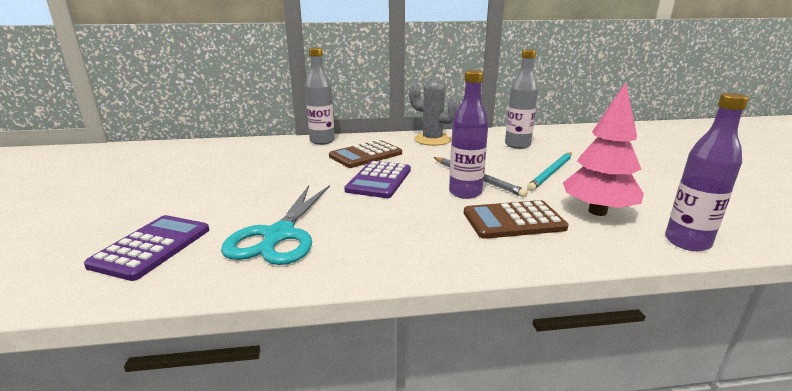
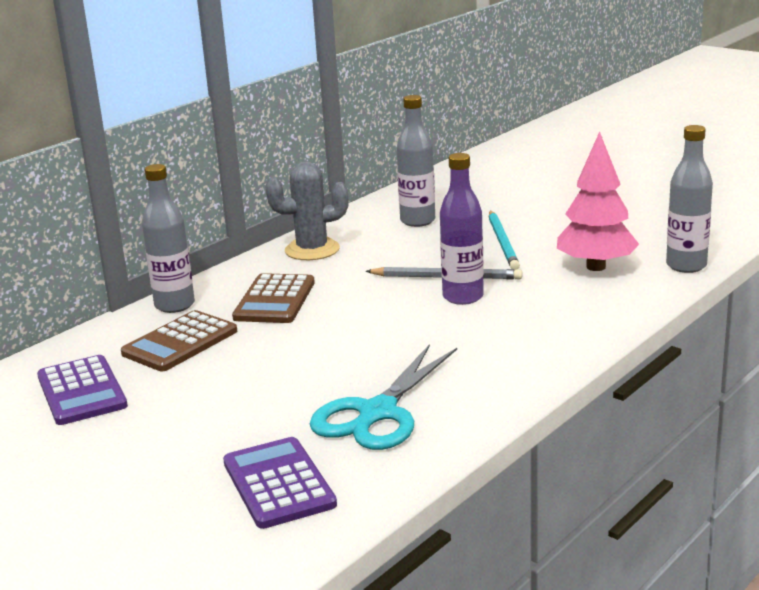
camera: 40 degrees left, 0 degrees up
(278, 236) = (377, 413): turquoise scissors -> turquoise scissors turned 60 degrees clockwise
(379, 180) = (354, 321): purple calculator -> purple calculator (81, 391)
(513, 220) = (547, 304): brown calculator -> brown calculator (180, 342)
(687, 242) = (686, 266): purple bottle -> grey bottle

